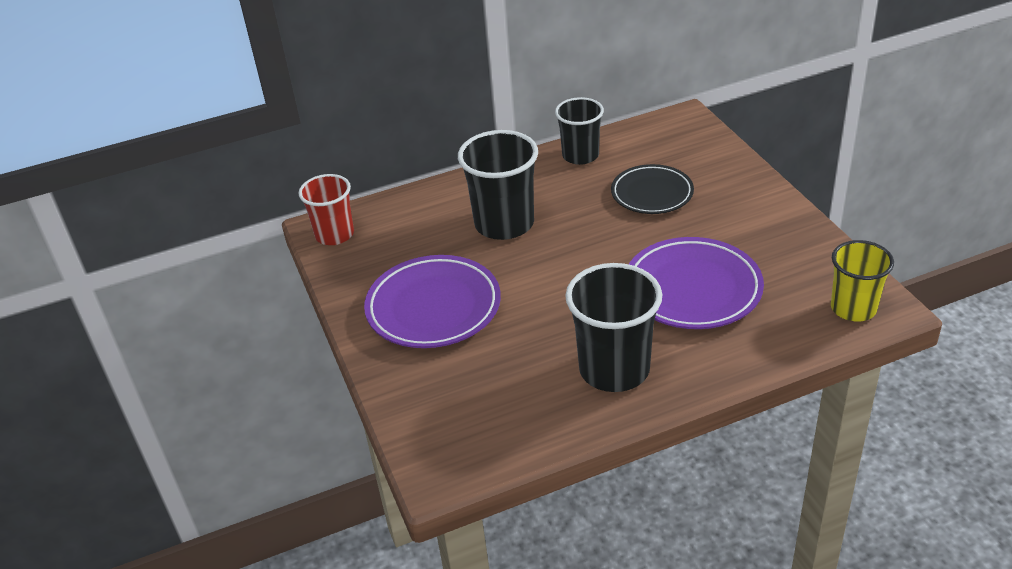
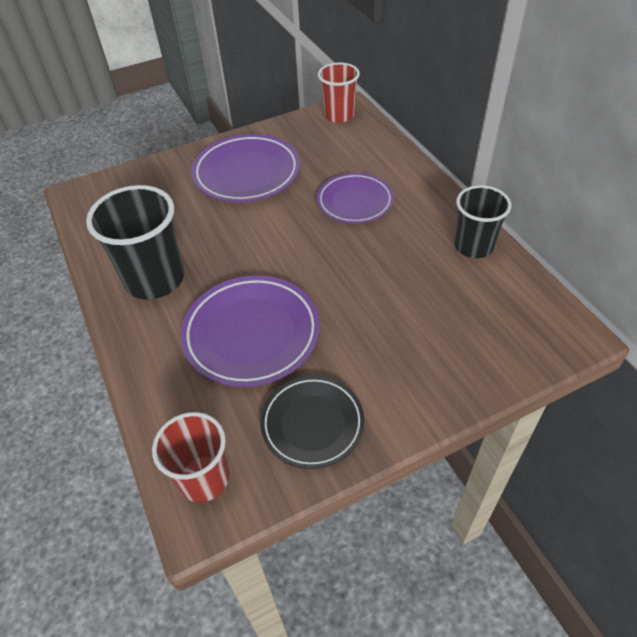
camera: 85 degrees right, 10 degrees up
(504, 224) = (355, 202): black cup -> purple plate
(652, 194) = (410, 303): black plate -> black plate (312, 424)
(853, 308) = (204, 478): yellow cup -> red cup

